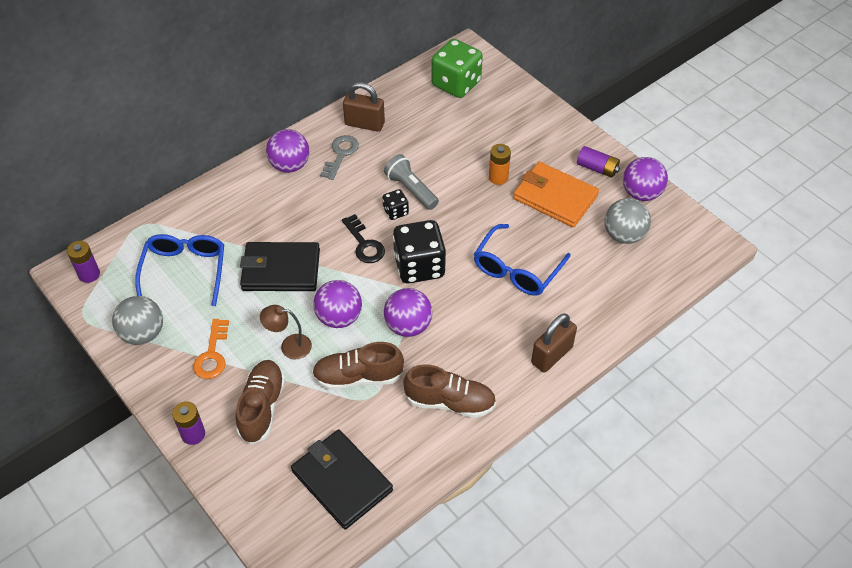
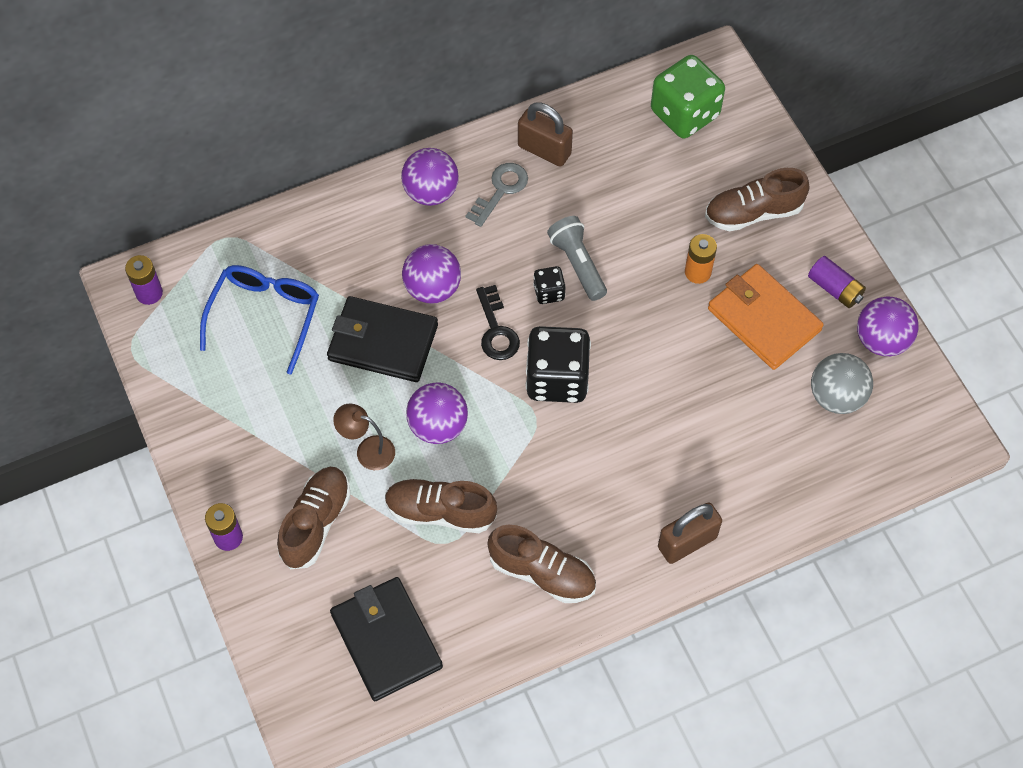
camera: 15 degrees right, 10 degrees up
(143, 334) = (197, 390): grey ball -> none
(212, 354) = (273, 438): orange key -> none
(408, 326) = (520, 458): purple ball -> purple ball (432, 288)
(516, 270) = (680, 413): blue glasses -> none
(524, 133) = (753, 213): none -> brown shoe

